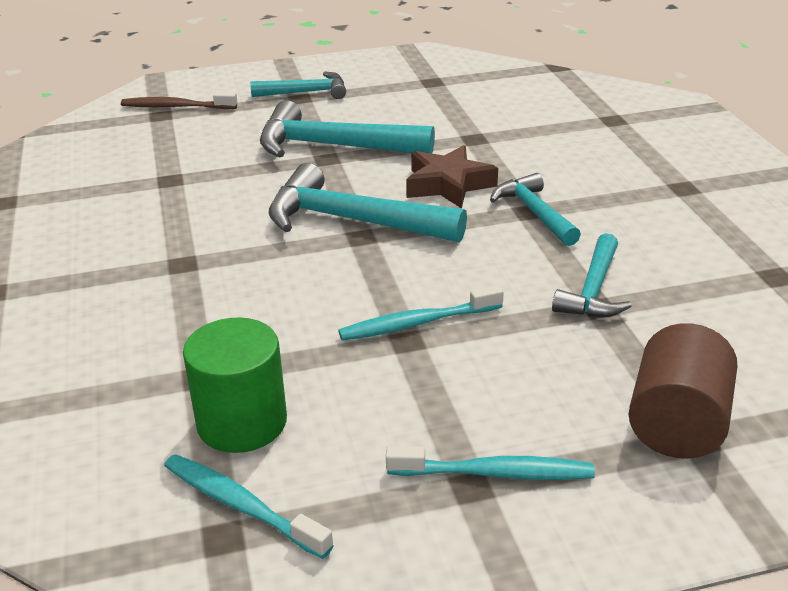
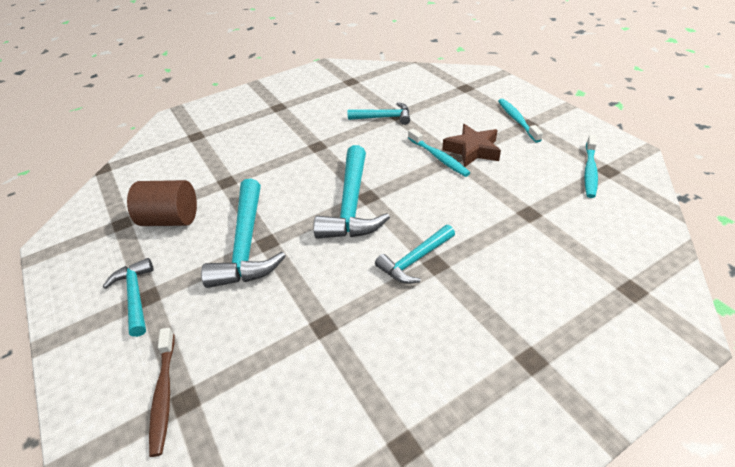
camera: 105 degrees left, 10 degrees up
(242, 422) = (546, 187): green cylinder -> none
(448, 185) = (294, 178): brown star -> brown star (472, 150)
(534, 213) = (318, 143): turquoise hammer -> turquoise hammer (415, 260)
(677, 424) = (460, 91): brown cylinder -> brown cylinder (171, 219)

